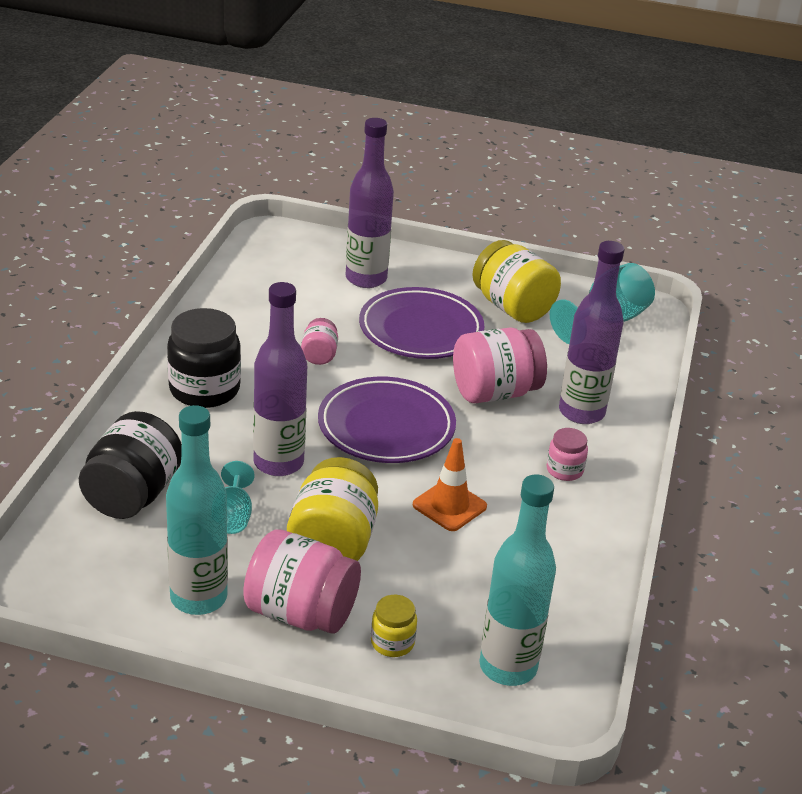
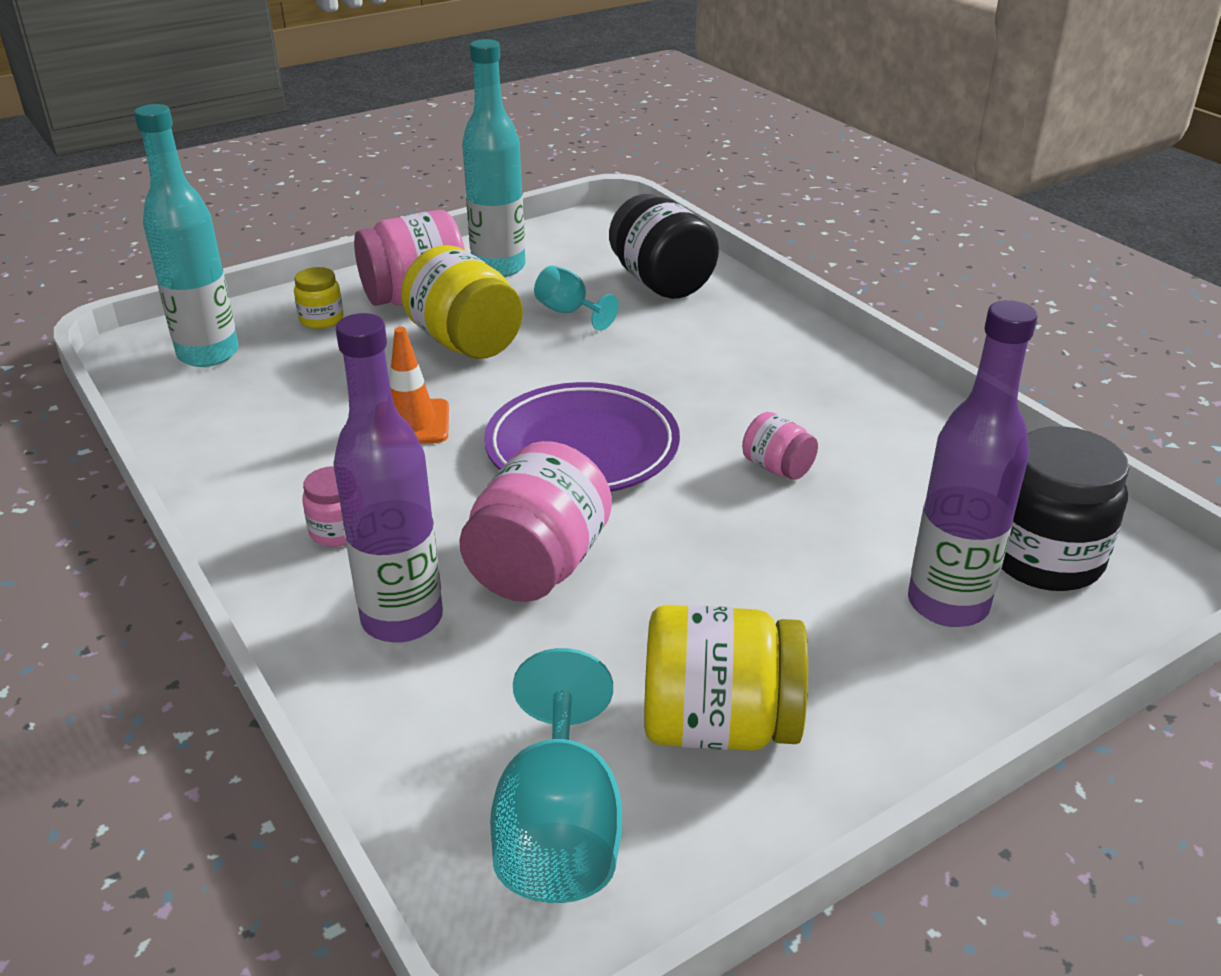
camera: 135 degrees right, 0 degrees up
(204, 389) = (787, 369): black jar -> black jar (1044, 558)
(278, 463) = (610, 361): purple bottle -> none
(421, 330) = (751, 582): purple plate -> none

